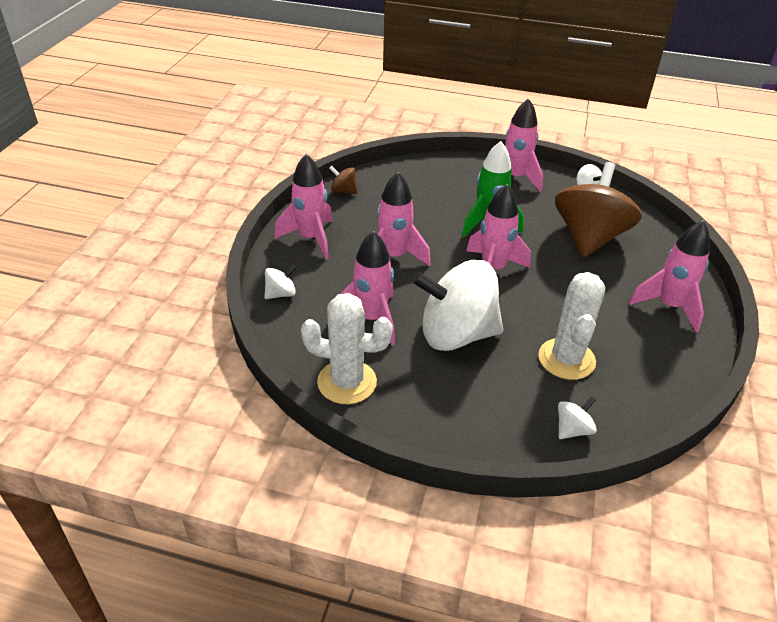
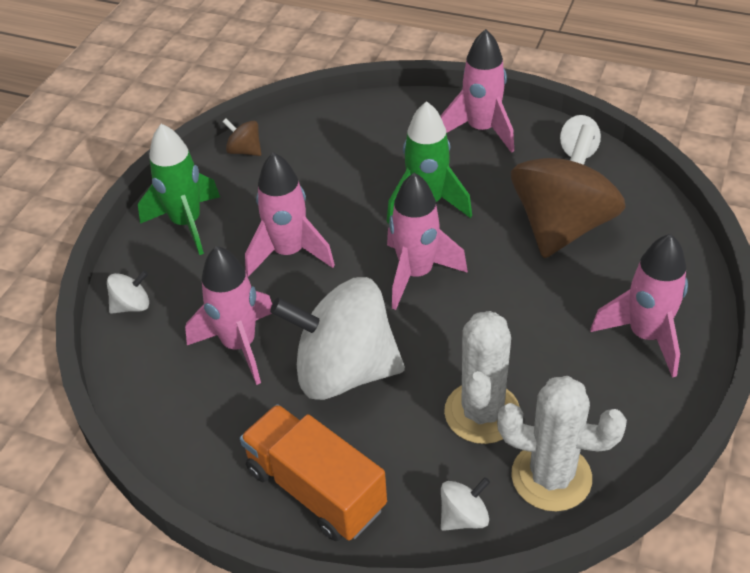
camera: 10 degrees right, 5 degrees up
(311, 238) = (187, 223): pink rocket -> green rocket
(347, 382) = (188, 436): white cactus -> white cactus (551, 477)
(455, 415) = (315, 489): none -> orange truck

